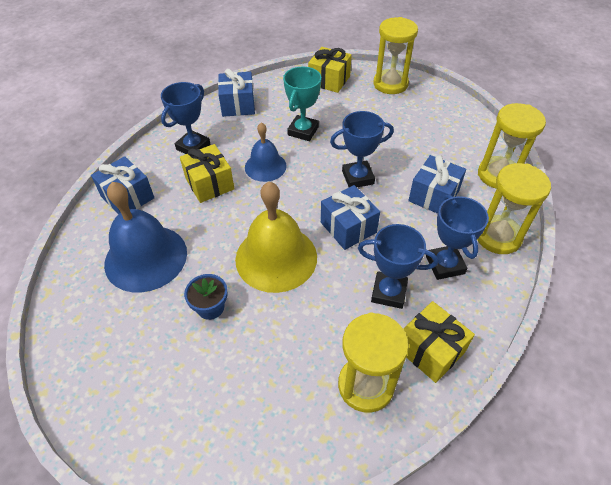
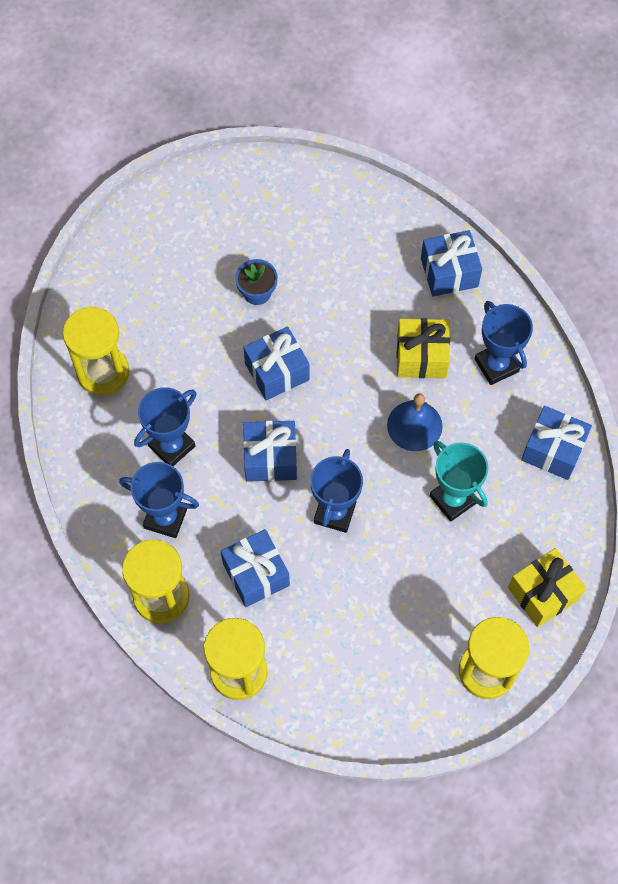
camera: 120 degrees right, 15 degrees up
(146, 257) = (351, 262): blue bell -> none
(276, 257) = (277, 371): yellow bell -> blue gift
(430, 350) = (95, 441): yellow gift -> none

